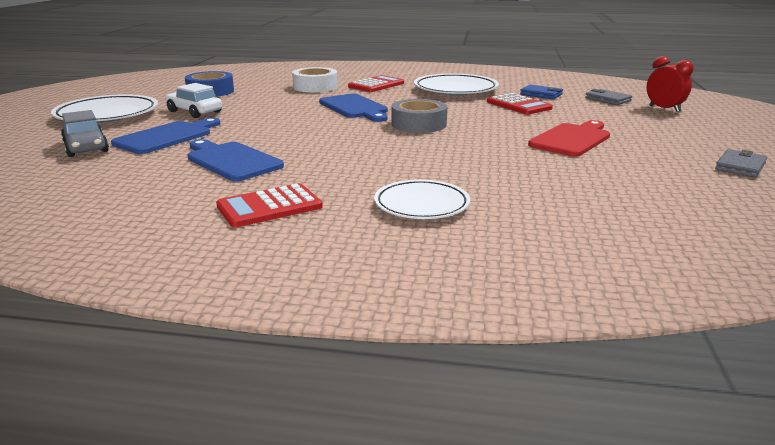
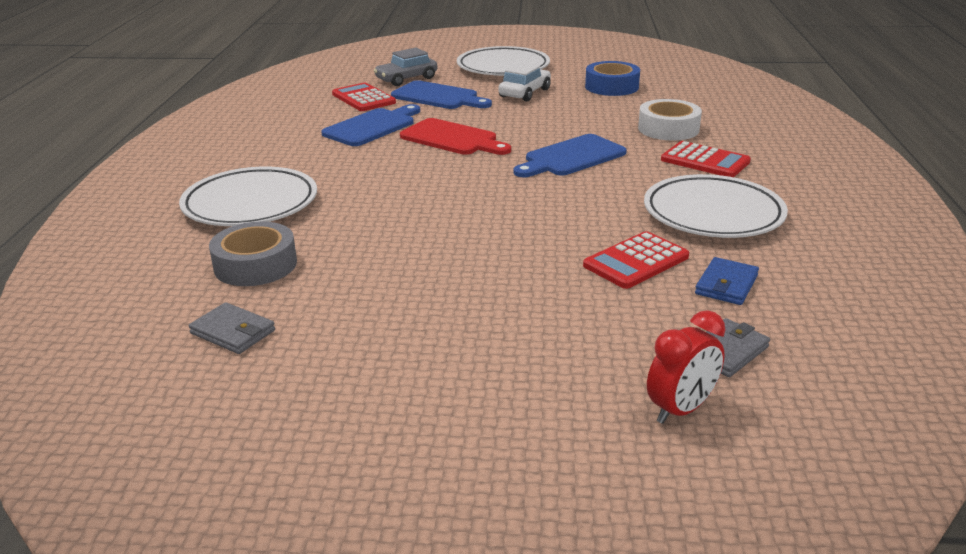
camera: 85 degrees right, 5 degrees up
(269, 207) = (263, 151): red calculator -> red calculator (363, 98)
(418, 124) = (506, 195): grey tape -> grey tape (255, 265)
(421, 205) = (250, 204): white plate -> white plate, size x1.54
(572, 139) = (457, 292): red cutting board -> red cutting board (452, 139)
(740, 166) = (334, 419): grey wallet -> grey wallet (233, 332)

